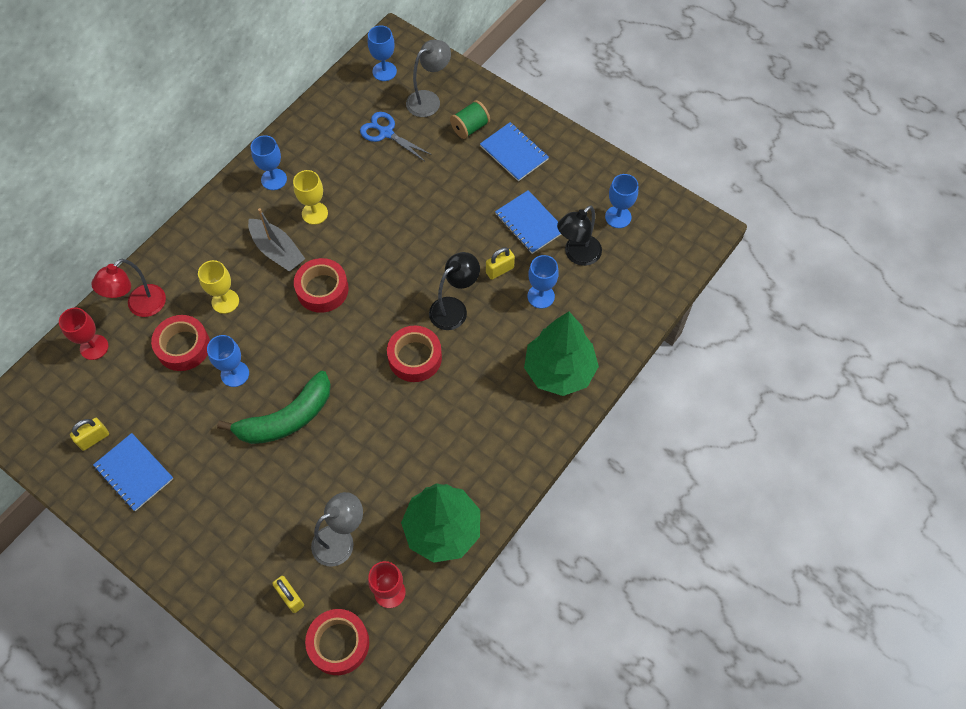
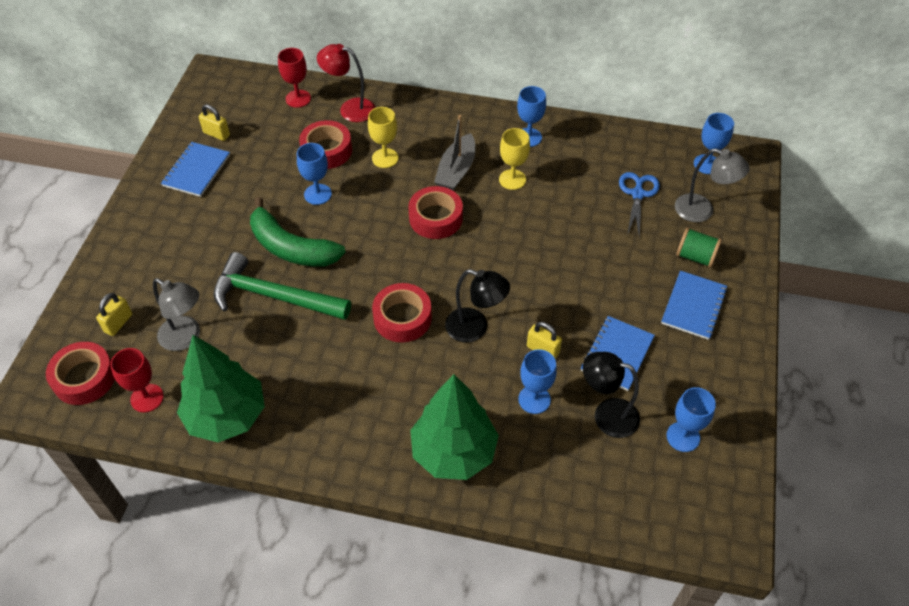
camera: 65 degrees right, 10 degrees down
(334, 451) = (273, 296): none -> green hammer

